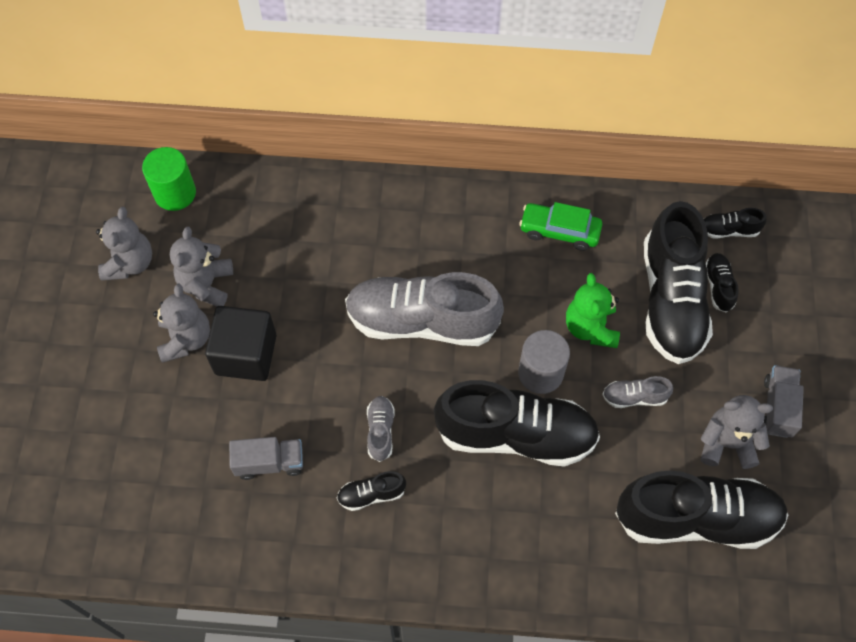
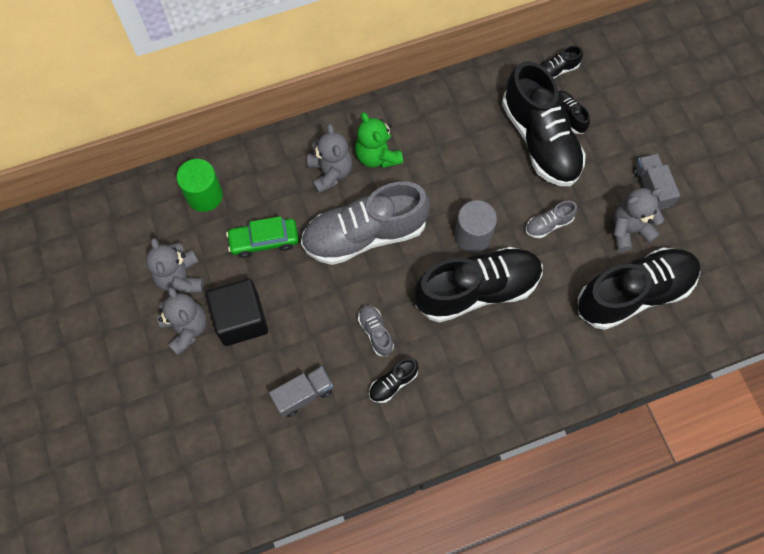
camera: 25 degrees left, 5 degrees up
(130, 263) = (108, 287): grey teddy bear -> grey teddy bear (330, 172)
(175, 193) = (116, 215): green cylinder -> green cylinder (204, 195)
(559, 231) = (433, 122): green car -> green car (264, 241)
(590, 327) = (492, 186): green teddy bear -> green teddy bear (377, 156)

